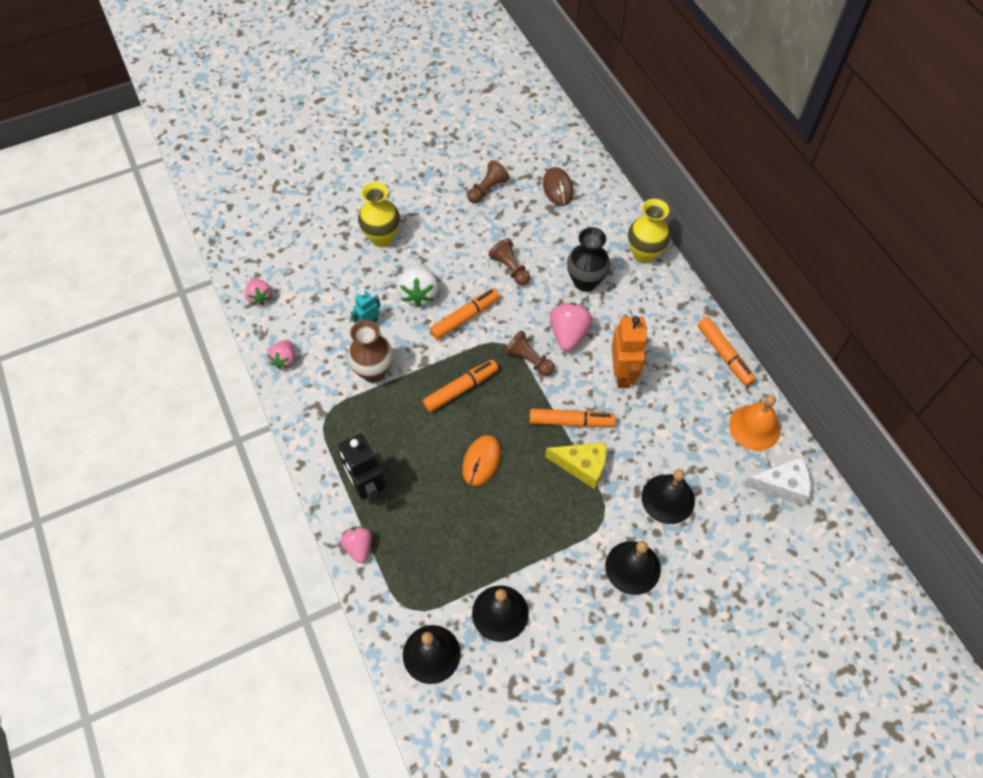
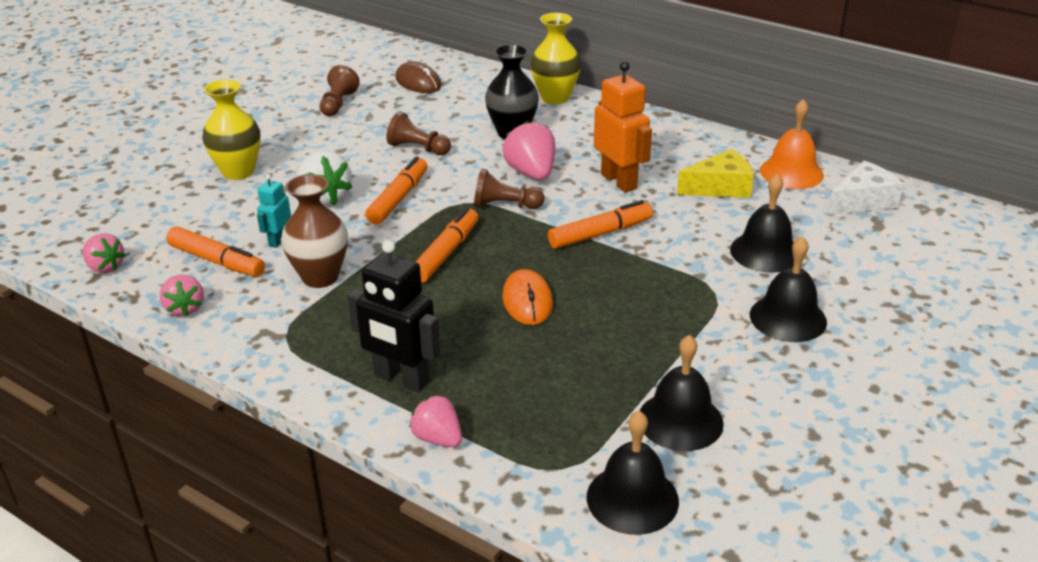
camera: 30 degrees left, 25 degrees down
(582, 466) = (648, 262): yellow cheese -> yellow cheese (720, 187)
(724, 355) = (707, 136): orange marker -> orange marker (217, 261)

